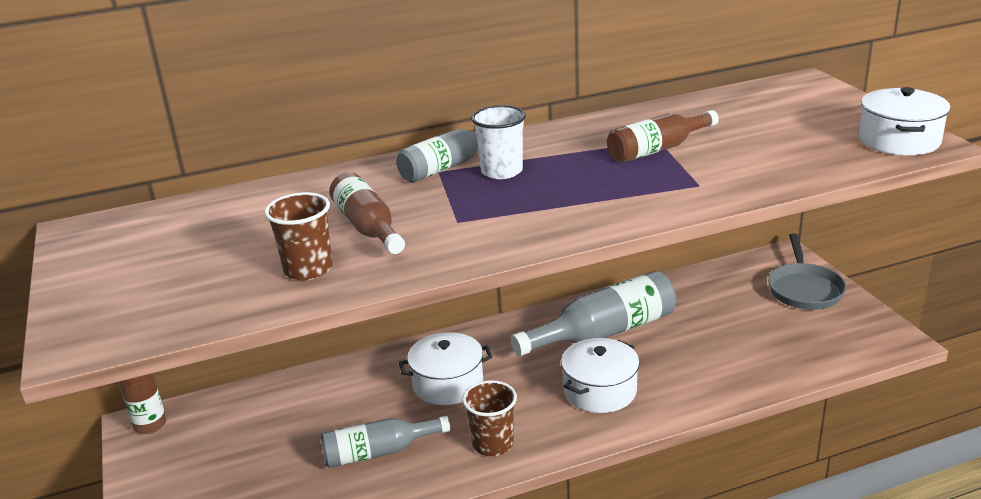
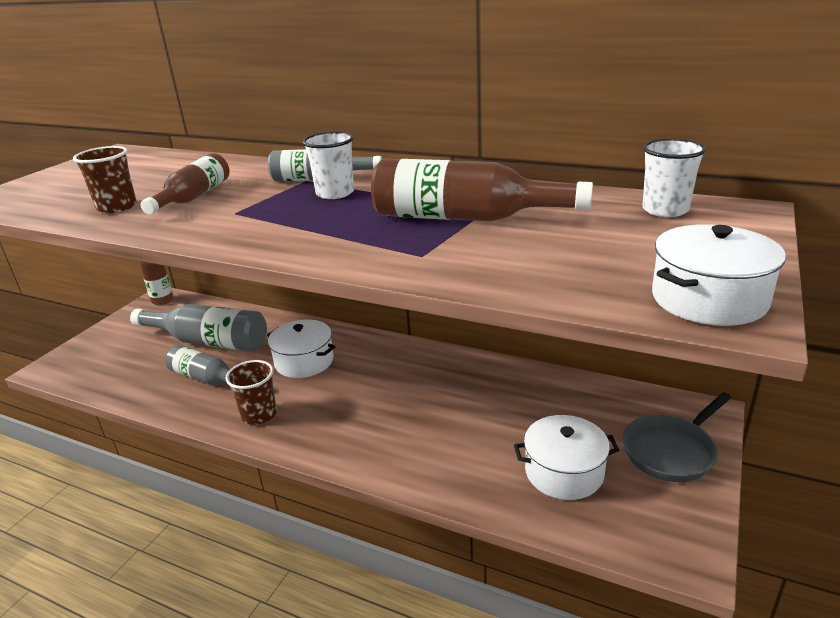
camera: 45 degrees right, 0 degrees up
(600, 391) = (372, 424): white pot -> white pot (564, 472)
(604, 332) = (446, 386): grey bottle -> grey bottle (209, 341)
(657, 149) = (464, 218): brown bottle -> brown bottle, size x1.58
(763, 97) = (665, 210): none -> white cup

